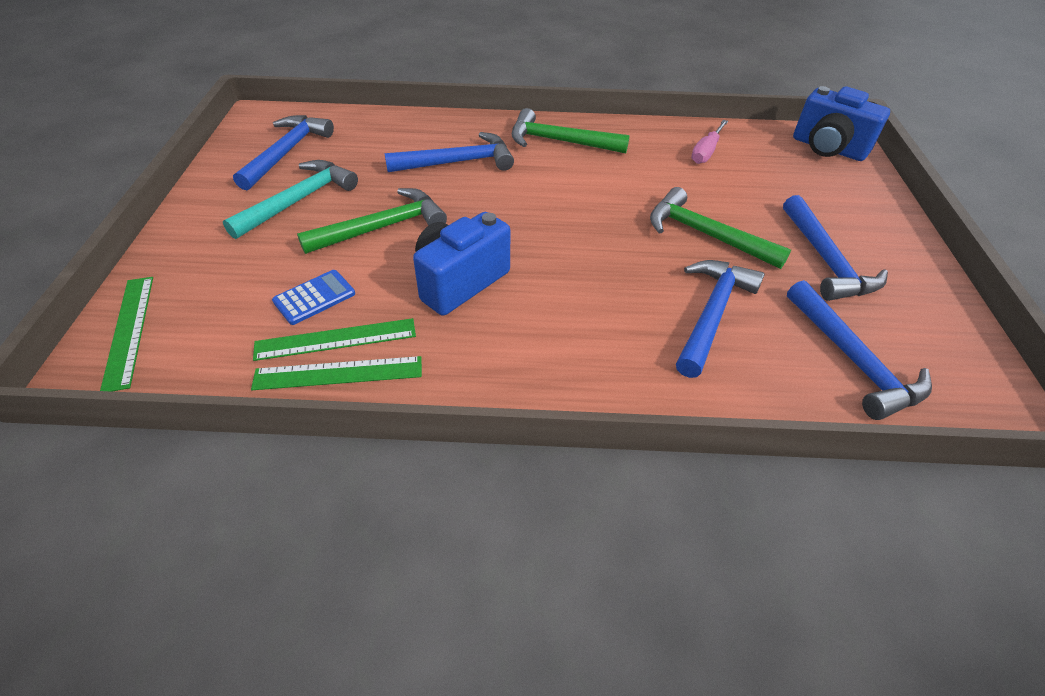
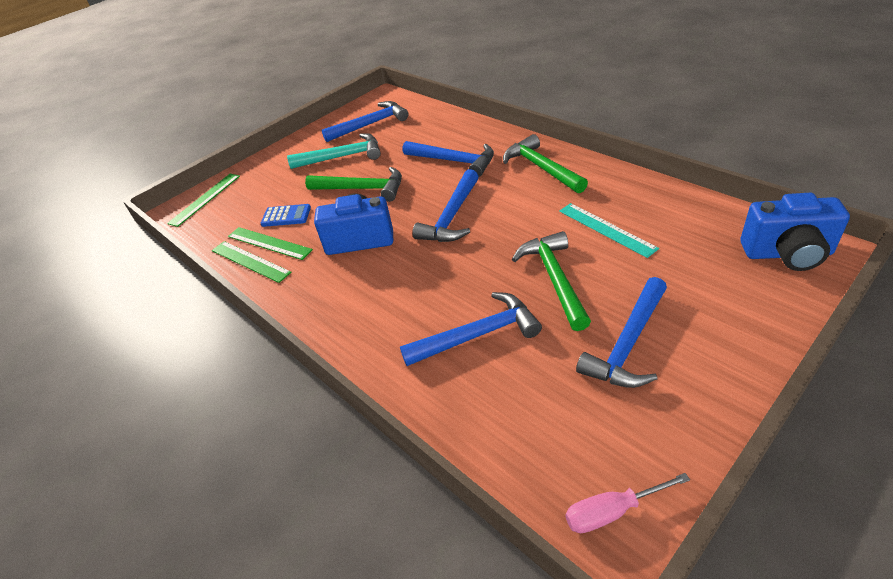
camera: 50 degrees right, 5 degrees down
(688, 176) = (606, 229): none -> turquoise ruler
(706, 152) = (651, 215): pink screwdriver -> pink screwdriver (611, 512)
(828, 148) = (787, 254): blue camera -> blue camera turned 75 degrees counterclockwise
(853, 360) = (534, 423): blue hammer -> blue hammer (452, 216)

